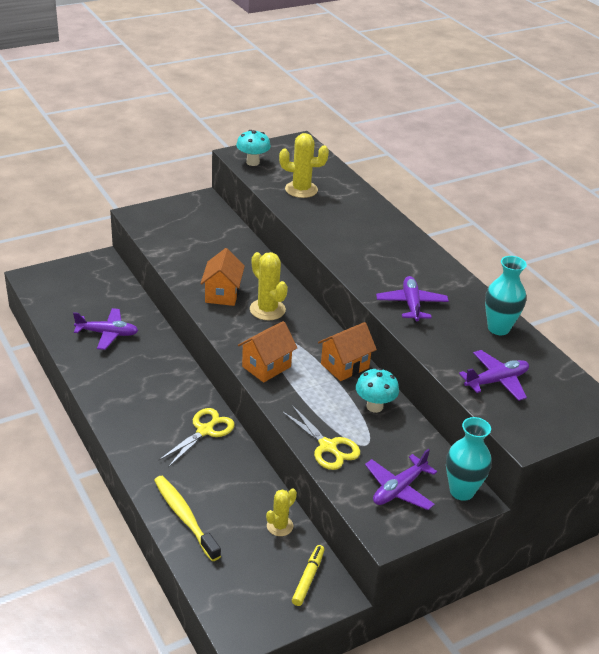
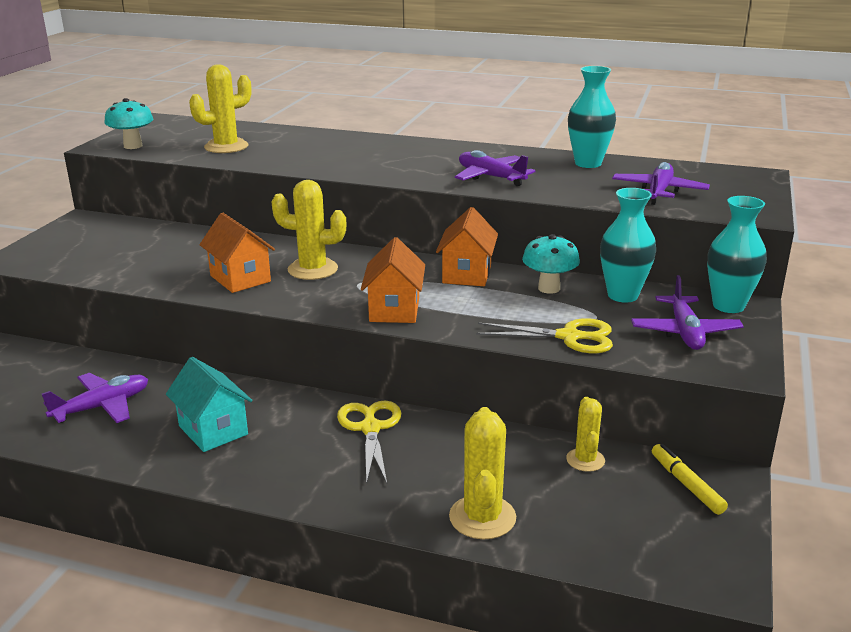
camera: 40 degrees left, 10 degrees down
(136, 381) = (213, 430): none -> turquoise house
(184, 517) = (482, 517): yellow toothbrush -> yellow cactus
(409, 440) = (622, 295): none -> turquoise vase

